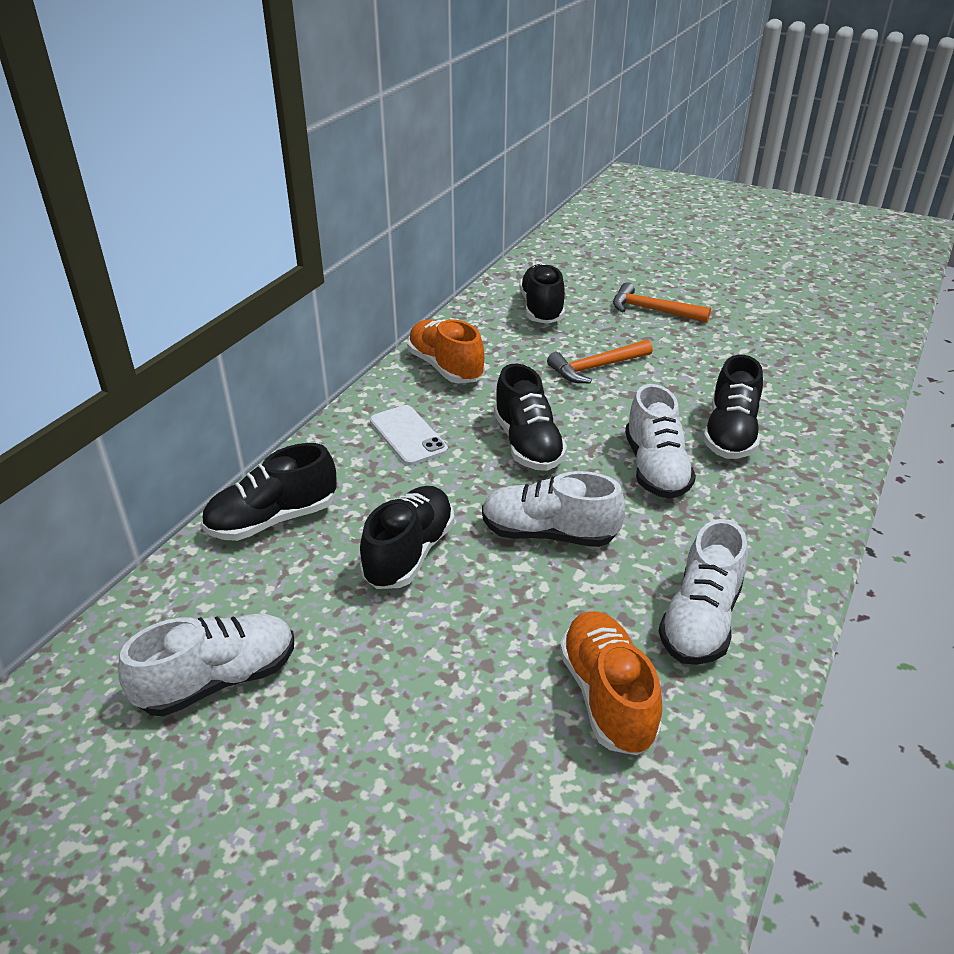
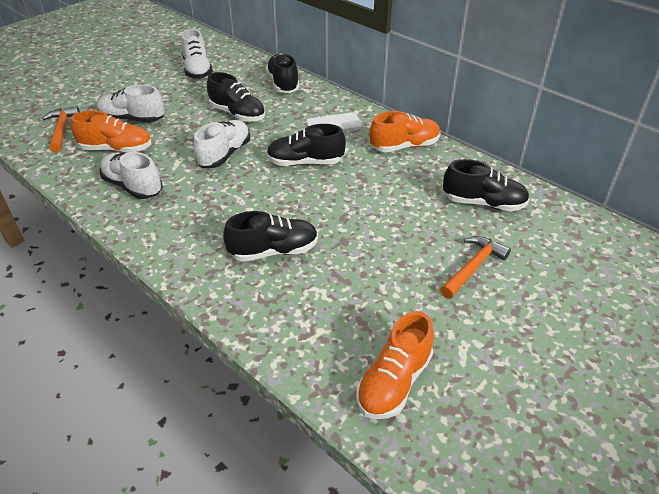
camera: 105 degrees right, 5 degrees up
(596, 368) = (384, 210): orange hammer -> orange hammer (62, 129)
(655, 469) = (256, 205): white shoe -> white shoe (132, 119)
(730, 434) = (274, 251): black shoe -> black shoe turned 135 degrees clockwise
(831, 338) = (394, 382): none -> orange shoe

